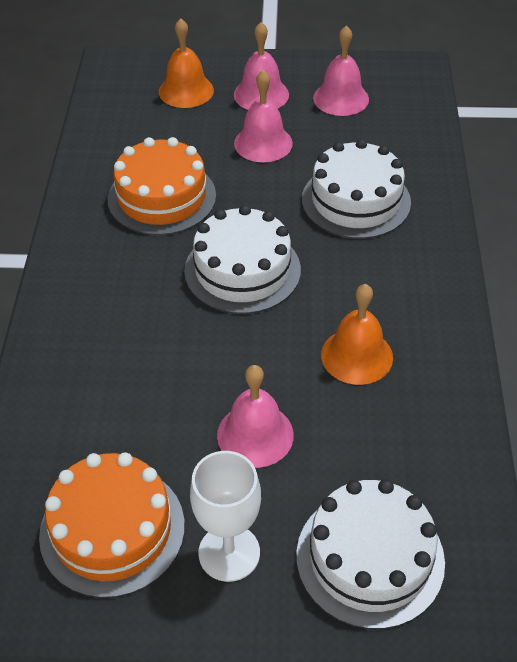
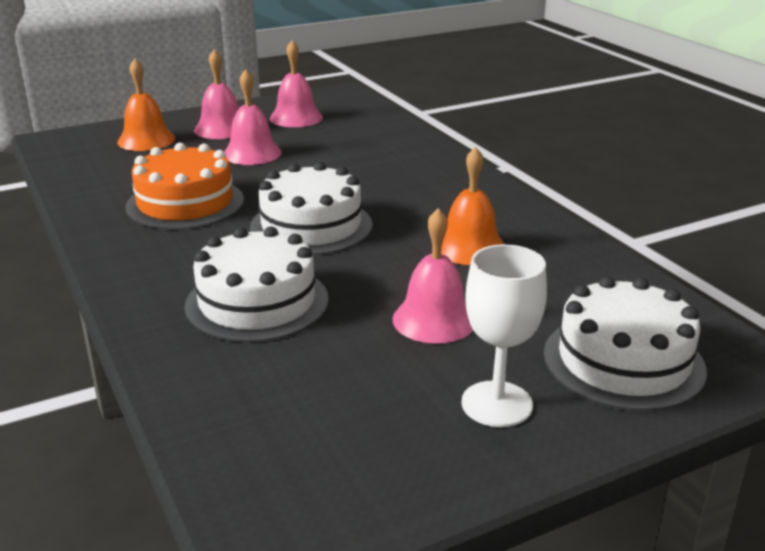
camera: 30 degrees left, 20 degrees down
(112, 529) = (361, 431): orange cake -> none
(356, 200) = (370, 165): white cake -> white cake (257, 302)

